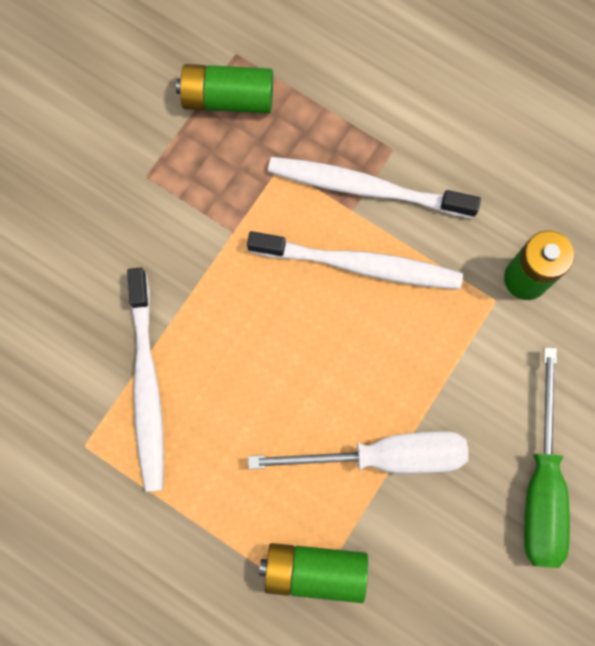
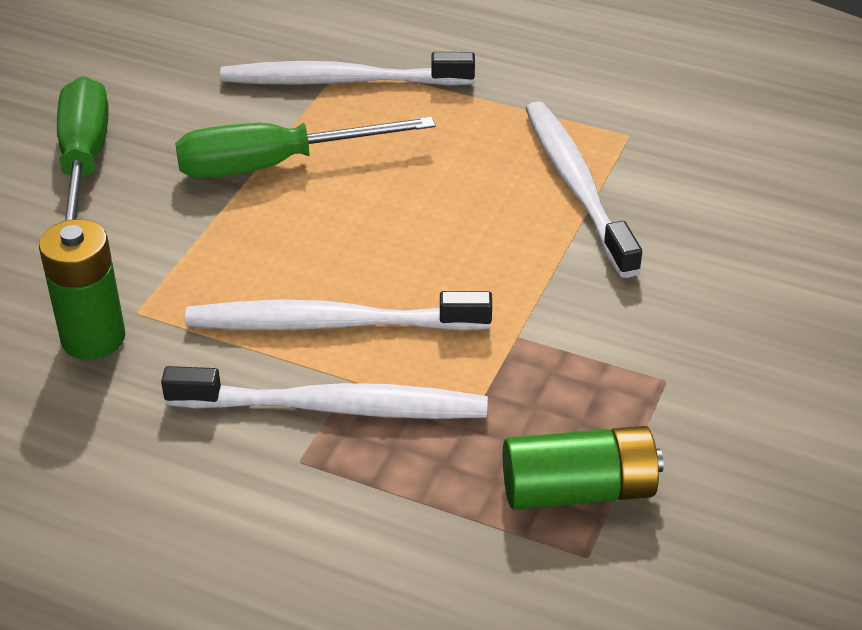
camera: 170 degrees right, 35 degrees down
(314, 571) = (341, 81): green battery -> white toothbrush
(384, 456) = (275, 165): white screwdriver -> green screwdriver

